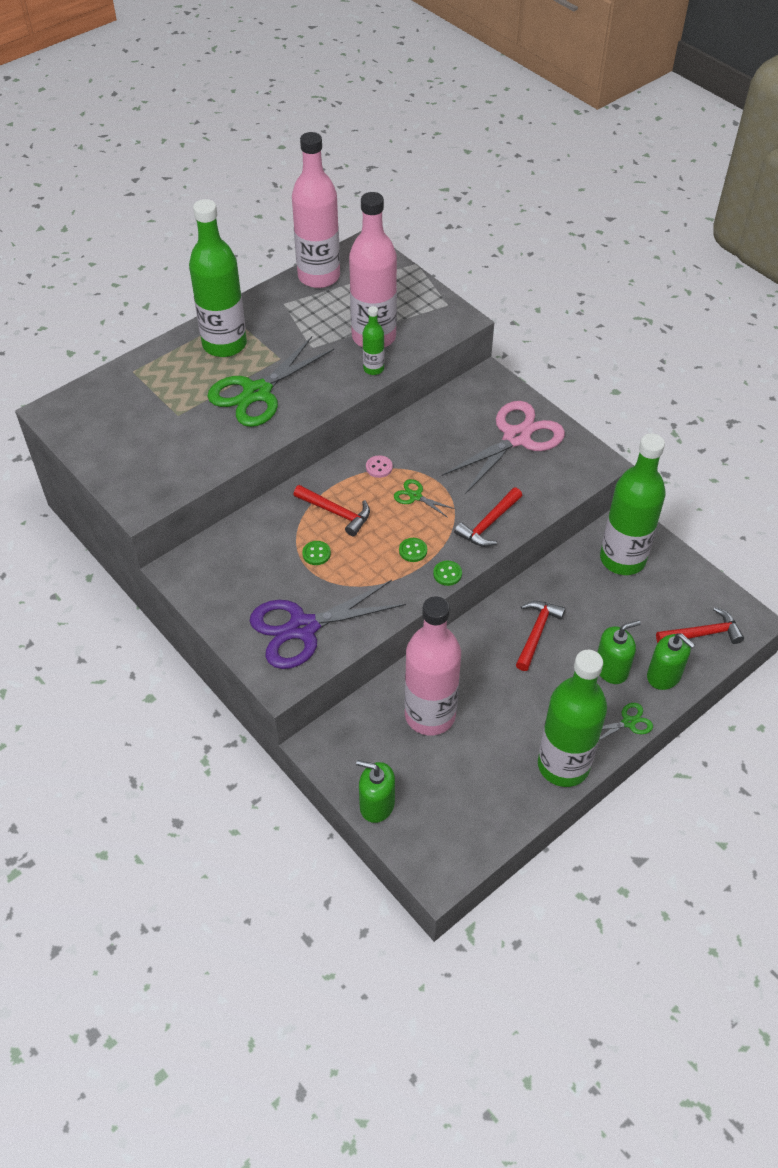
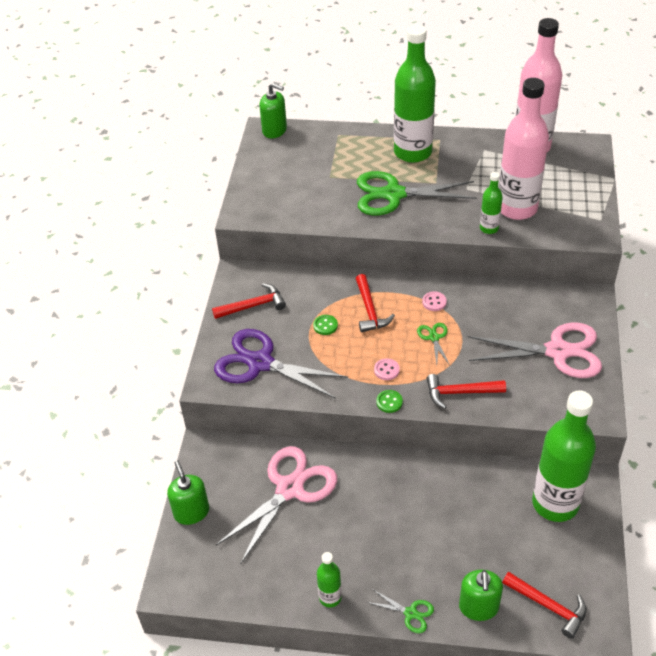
camera: 50 degrees right, 5 degrees down
(413, 551) = (386, 370): green button -> pink button
(430, 715) = (289, 489): pink bottle -> pink scissors
(536, 632) = (425, 499): red hammer -> red hammer (253, 305)
(563, 765) = (330, 597): green bottle -> green bottle, size x0.46
(611, 669) = (446, 568): green soap dispenser -> green soap dispenser (274, 130)

